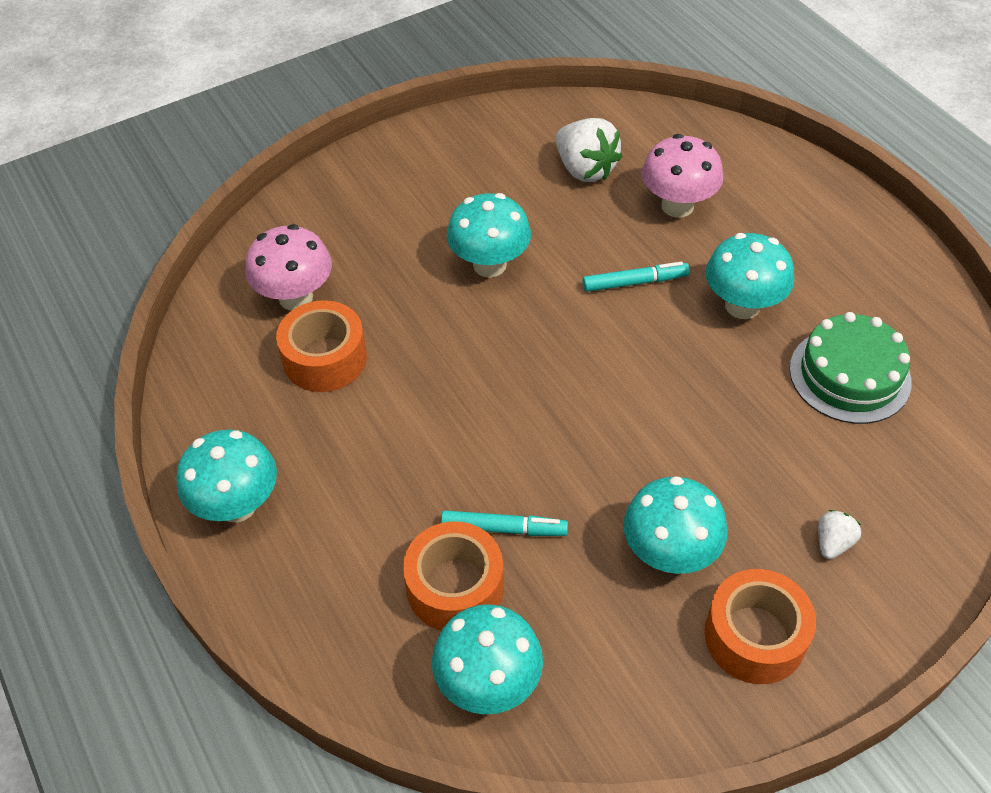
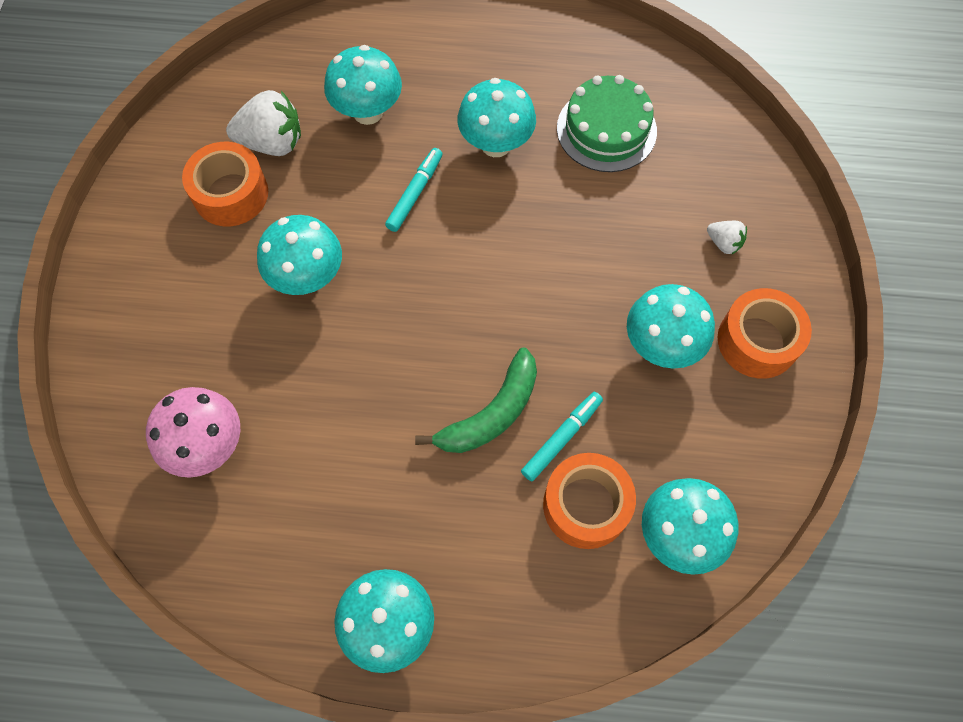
camera: 55 degrees left, 15 degrees up
(325, 358) = (295, 463): orange tape -> orange tape (231, 194)
(480, 461) = (491, 413): none -> green banana
(677, 206) = (368, 112): pink mushroom -> turquoise mushroom
(833, 543) = (723, 243): white strawberry -> white strawberry turned 150 degrees clockwise

